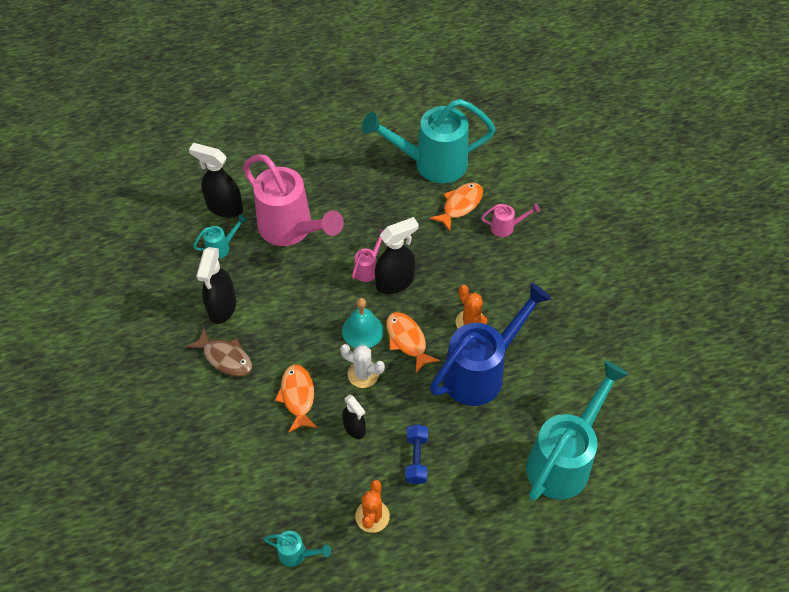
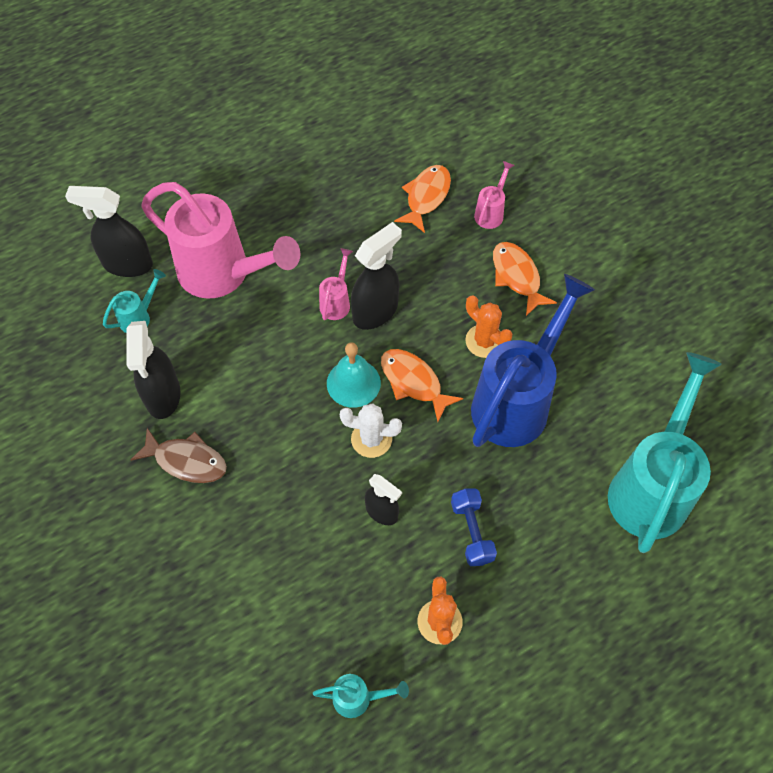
camera: 15 degrees left, 5 degrees up
(297, 396) = (296, 489): orange fish -> orange fish (517, 276)
(431, 164) = (374, 153): turquoise watering can -> none
(506, 227) = (491, 212): pink watering can -> pink watering can turned 45 degrees counterclockwise

